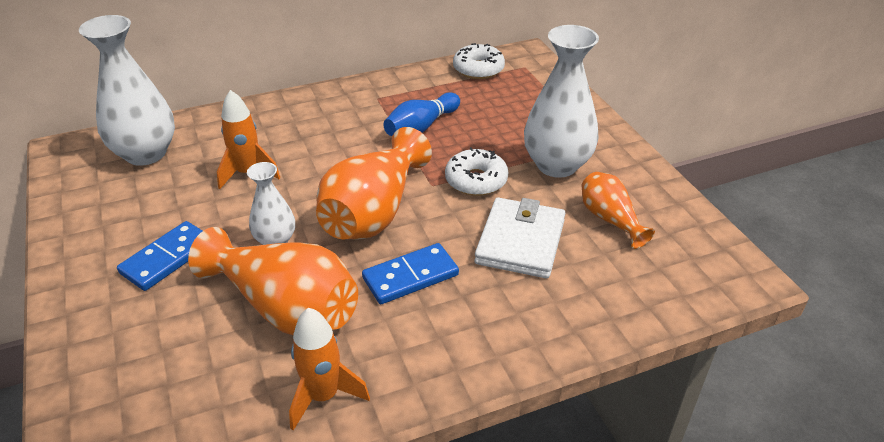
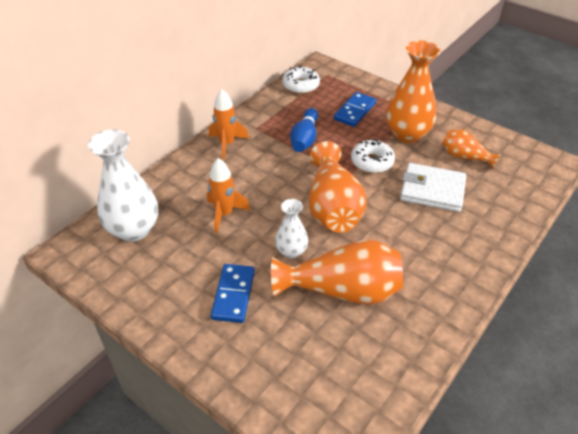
camera: 30 degrees left, 5 degrees up
(323, 396) = (418, 330): orange rocket -> orange rocket (227, 144)
(410, 277) = (394, 238): blue domino -> blue domino (355, 111)
(520, 242) = (432, 190): white wallet -> white wallet turned 60 degrees counterclockwise
(557, 165) = (407, 134): white vase -> orange vase

